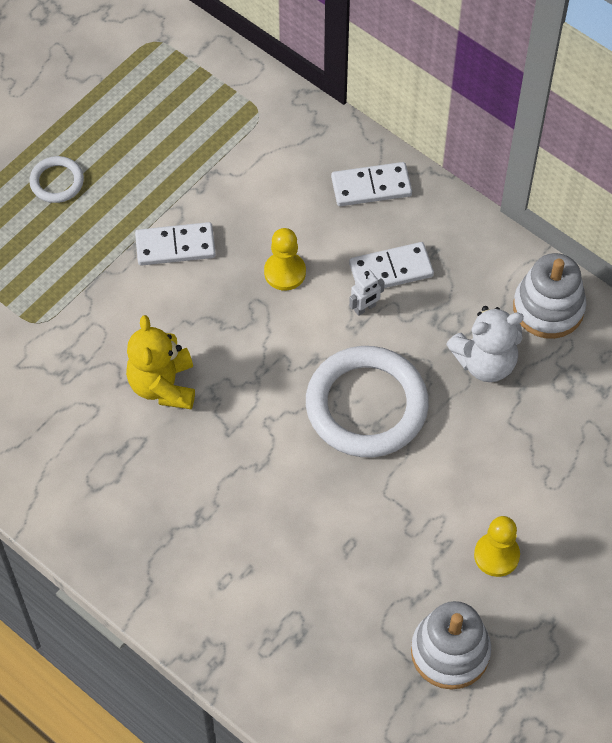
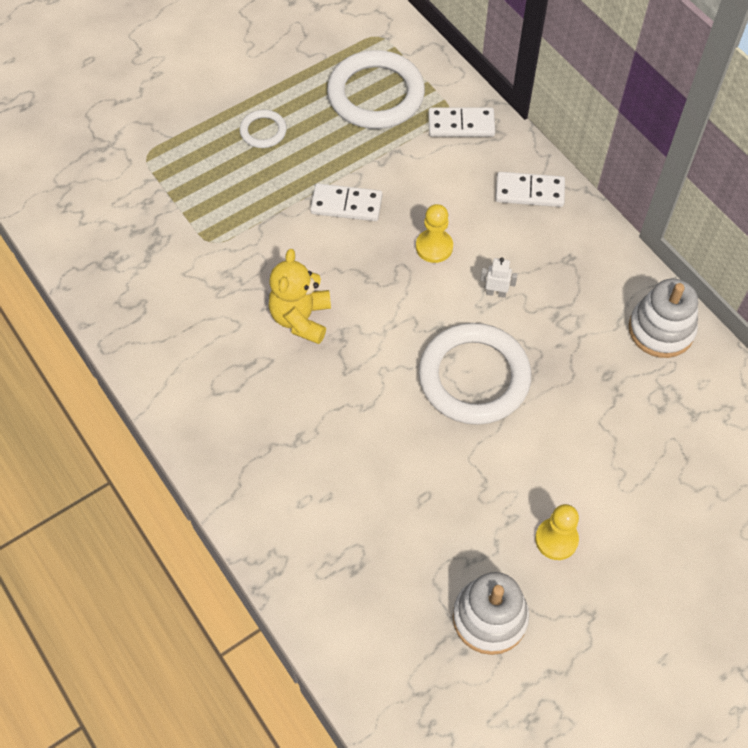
camera: 15 degrees right, 0 degrees up
(171, 111) = (376, 94): none -> white ring
(365, 308) = (496, 293): white robot -> white robot turned 150 degrees counterclockwise
(391, 270) = (528, 265): white domino -> white domino (461, 124)
(485, 362) = (591, 364): white teddy bear -> none

